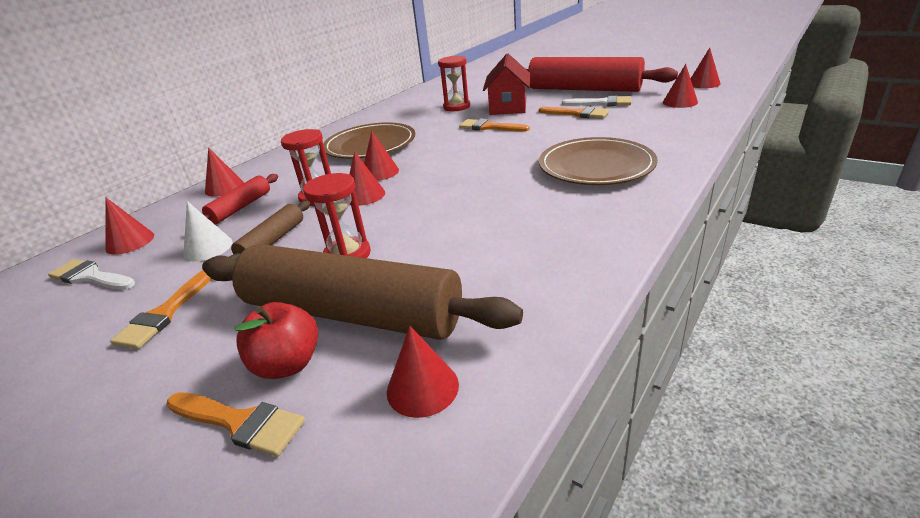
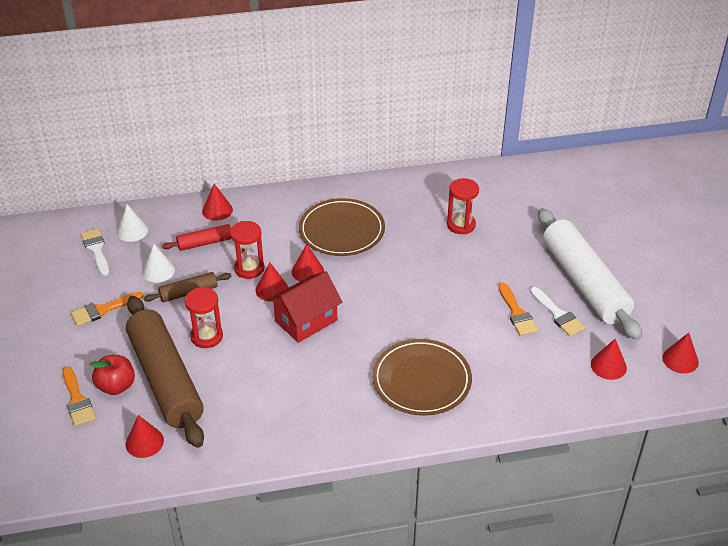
camera: 40 degrees right, 10 degrees up
(130, 242) = (132, 231): red cone -> white cone
(489, 127) = (437, 276): orange brush -> none
(508, 106) = (492, 258): red house -> red house (306, 320)
(584, 89) = (584, 283): red rolling pin -> white rolling pin

